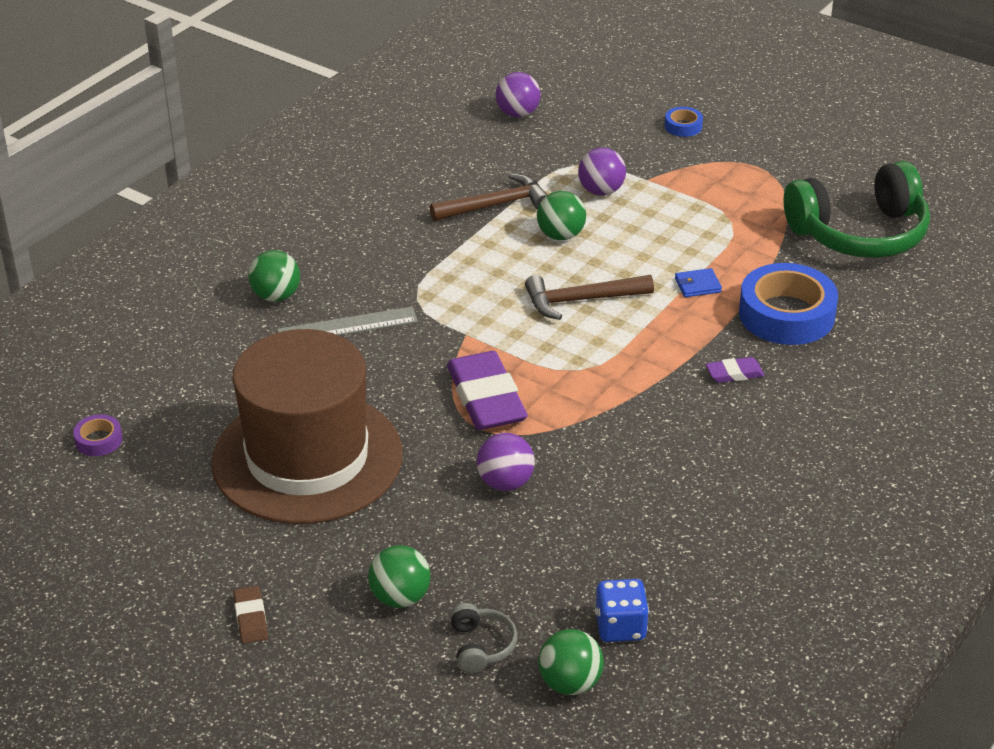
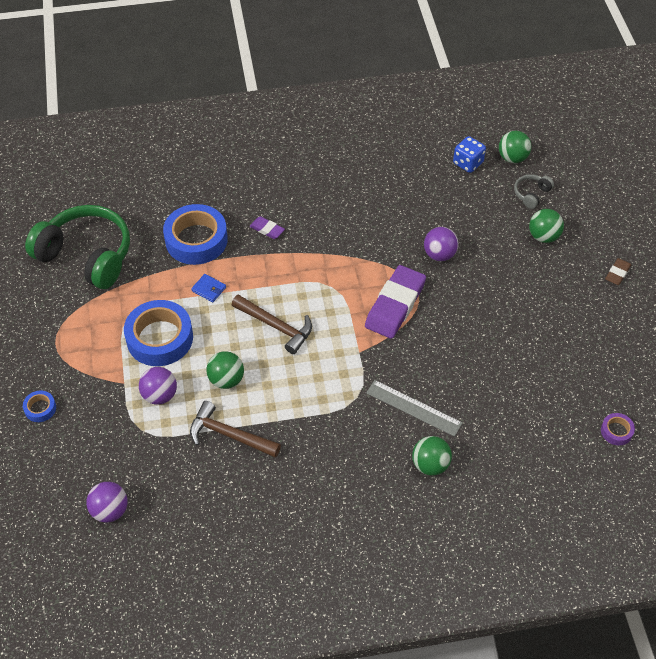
camera: 135 degrees left, 15 degrees up
(307, 458) = (517, 337): brown hat -> none
(673, 223) = (160, 338): none -> blue tape

